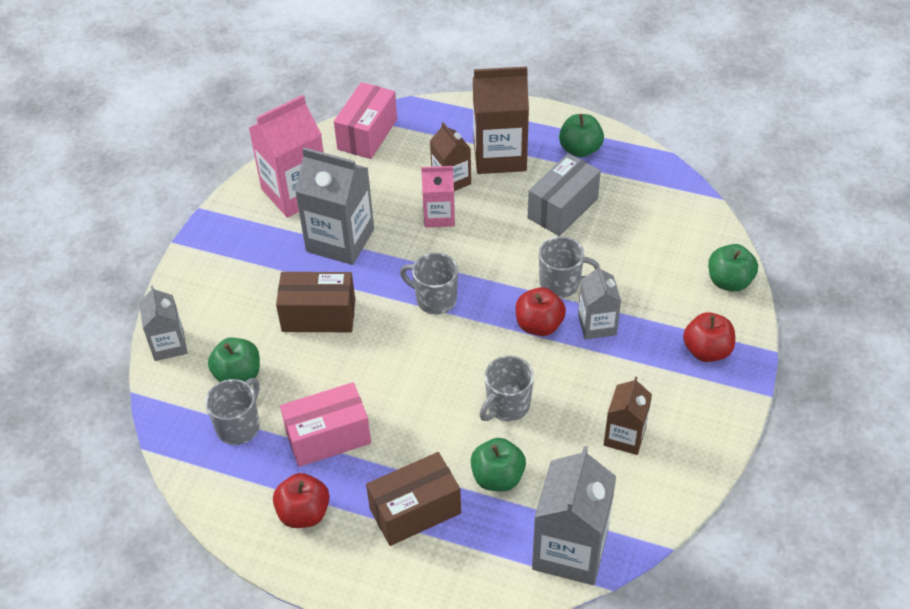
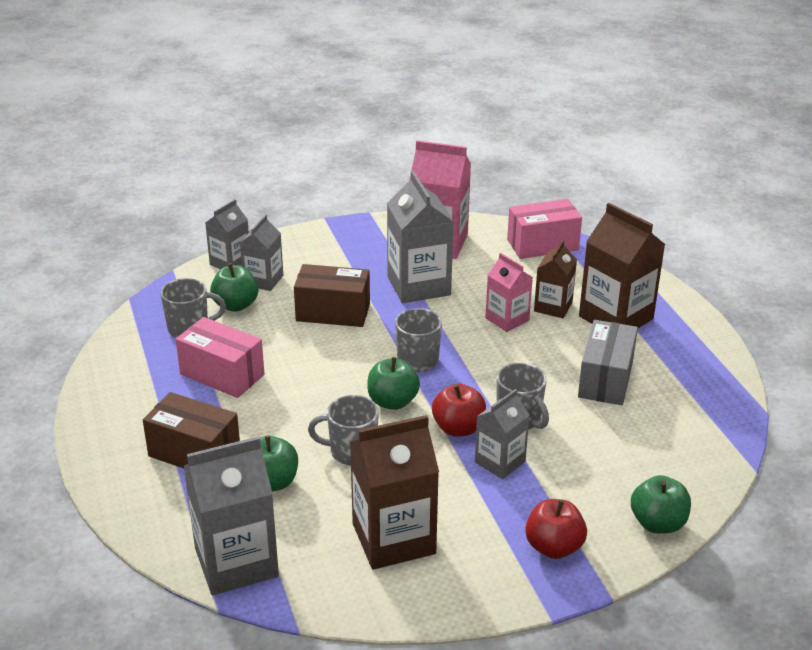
camera: 50 degrees right, 15 degrees down
(221, 336) = (263, 280): none -> grey carton
(304, 513) = (140, 398): red apple -> none
(318, 315) = (333, 312): brown box -> brown box turned 45 degrees counterclockwise
(563, 208) = (605, 379): grey box -> grey box turned 75 degrees counterclockwise
(580, 149) = (687, 356): green apple -> green apple (392, 401)
(624, 436) = (393, 539): brown carton -> brown carton, size x1.70

